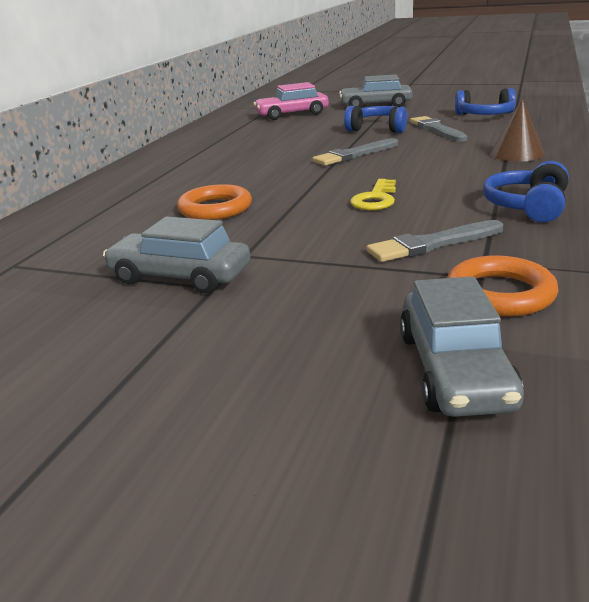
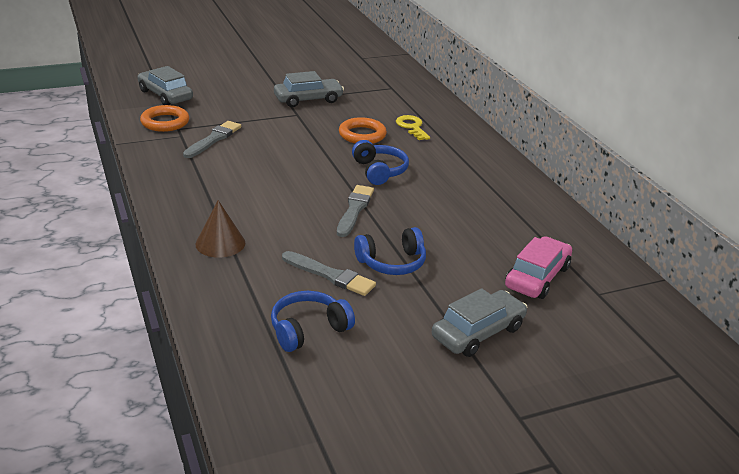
camera: 135 degrees right, 5 degrees up
(375, 199) = (278, 163): yellow key -> yellow key (412, 127)
(527, 206) = (179, 178): blue headphones -> blue headphones (379, 171)

